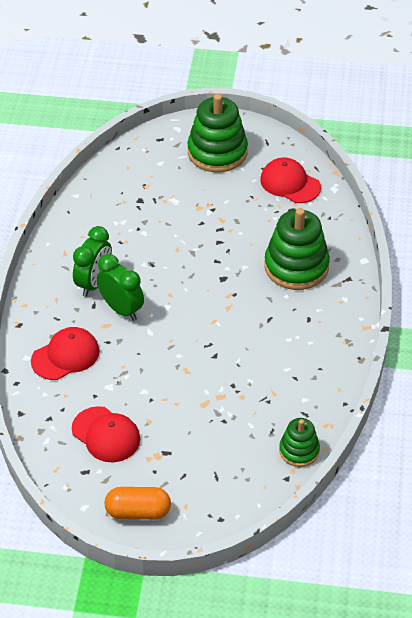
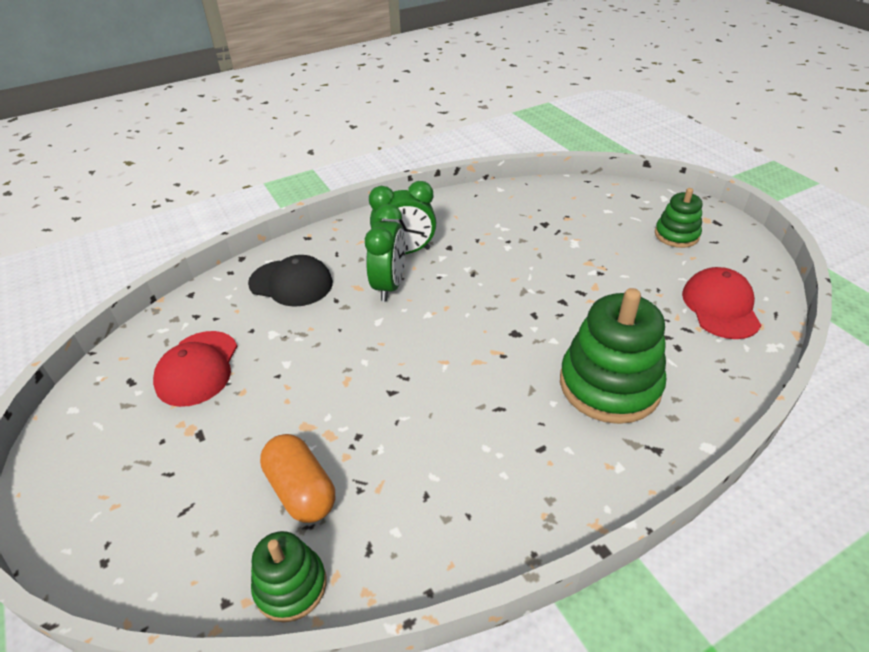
camera: 55 degrees right, 5 degrees down
(65, 356) = (291, 283): red cap -> black cap
(138, 512) = (83, 462): orange capsule -> orange capsule (301, 490)
(217, 152) = (676, 235): green stacking toy -> green stacking toy, size x0.56

